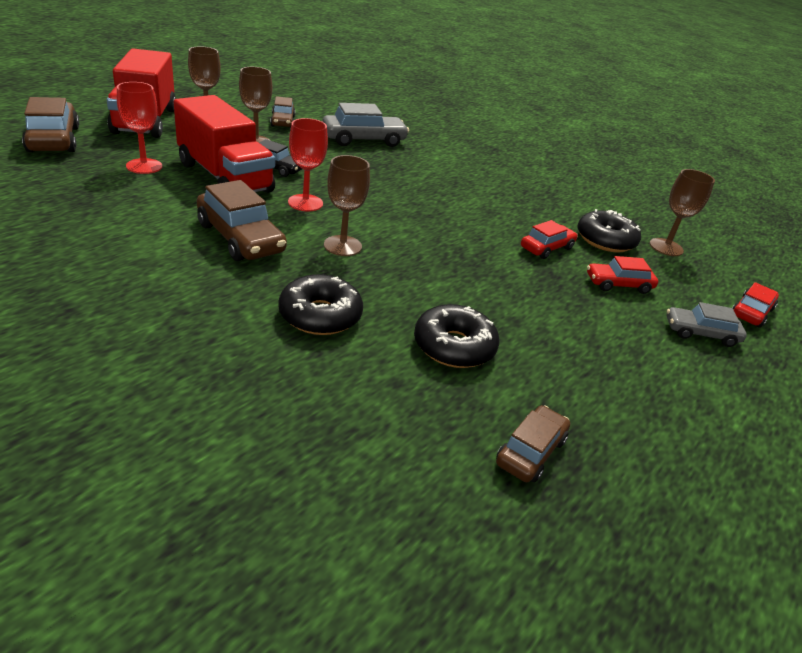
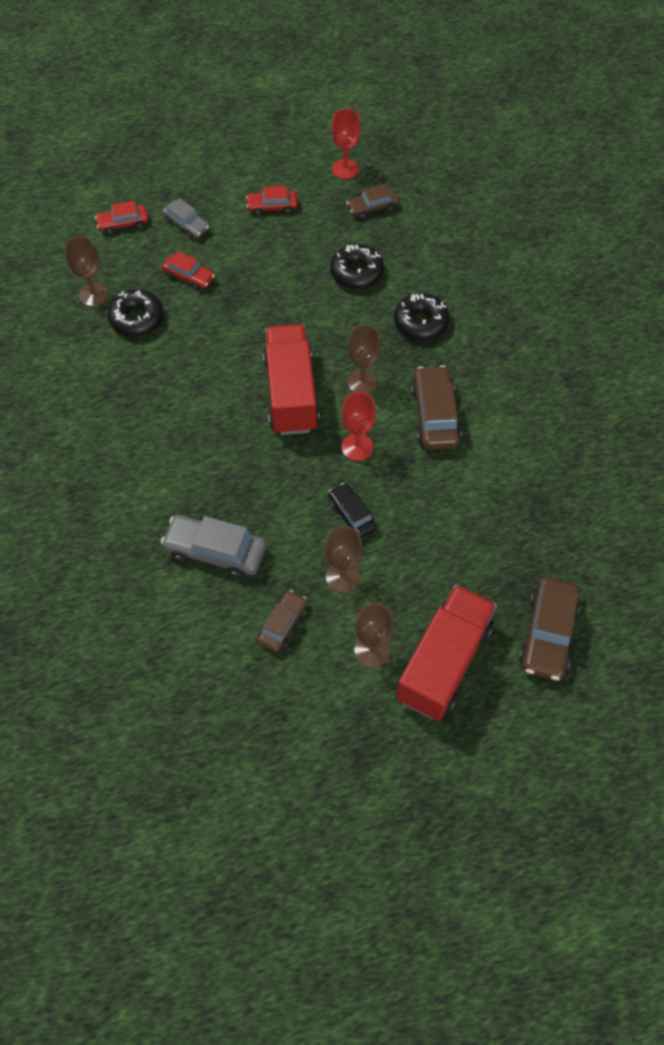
camera: 140 degrees left, 25 degrees up
(144, 166) = (474, 551): red goblet -> red goblet (345, 169)
(225, 177) = (408, 510): red truck -> red truck (291, 393)
(546, 248) = (200, 327): red car -> red car (272, 207)

